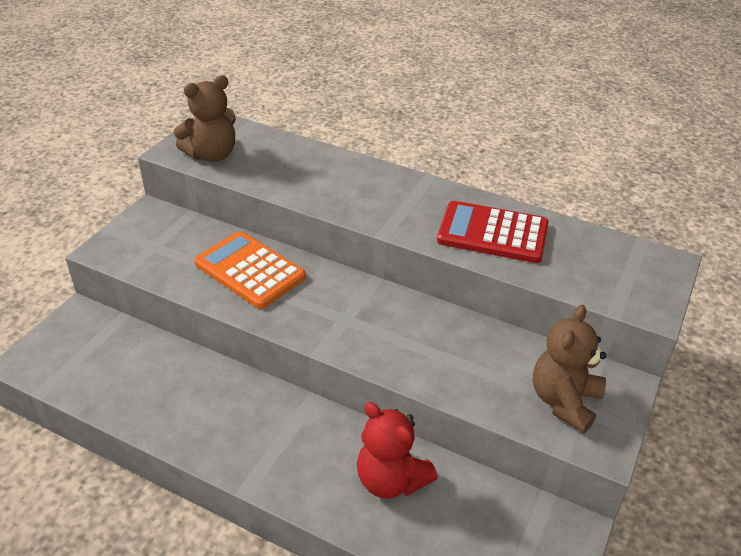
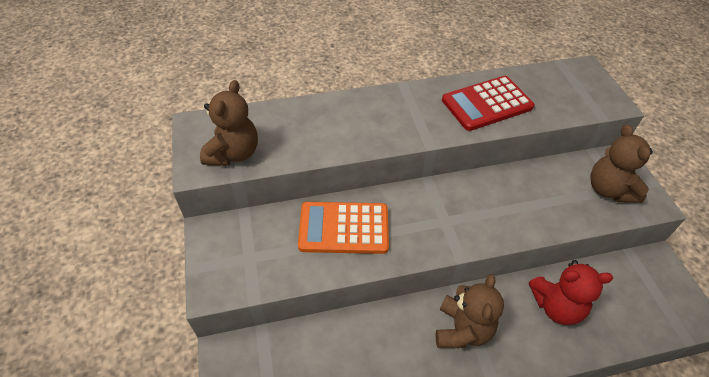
camera: 40 degrees left, 10 degrees up
(274, 430) = (462, 329): none -> brown teddy bear

